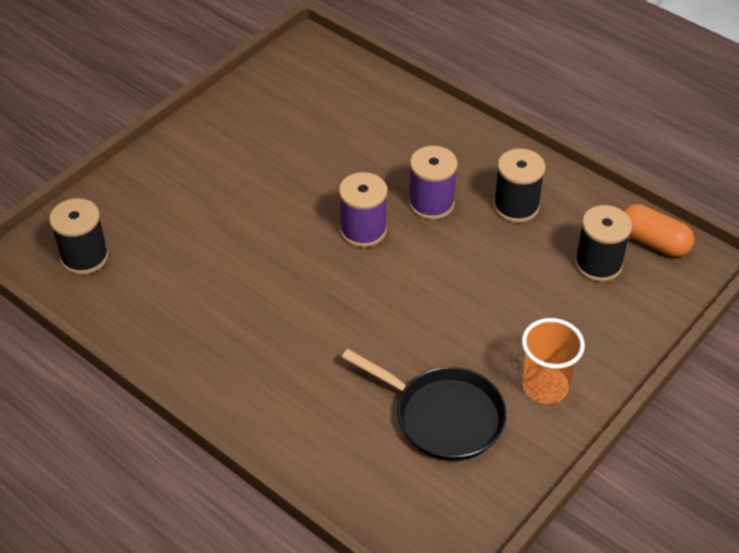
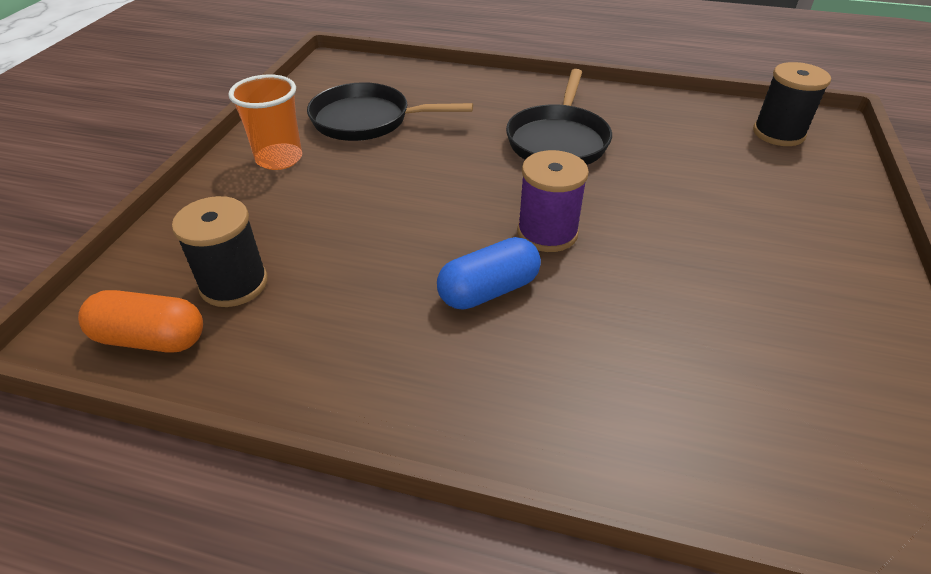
camera: 155 degrees right, 5 degrees down
(279, 319) = (558, 140): none -> black pan
(431, 203) = (488, 290): purple spool -> blue capsule
(516, 206) = (369, 325): black spool -> none

